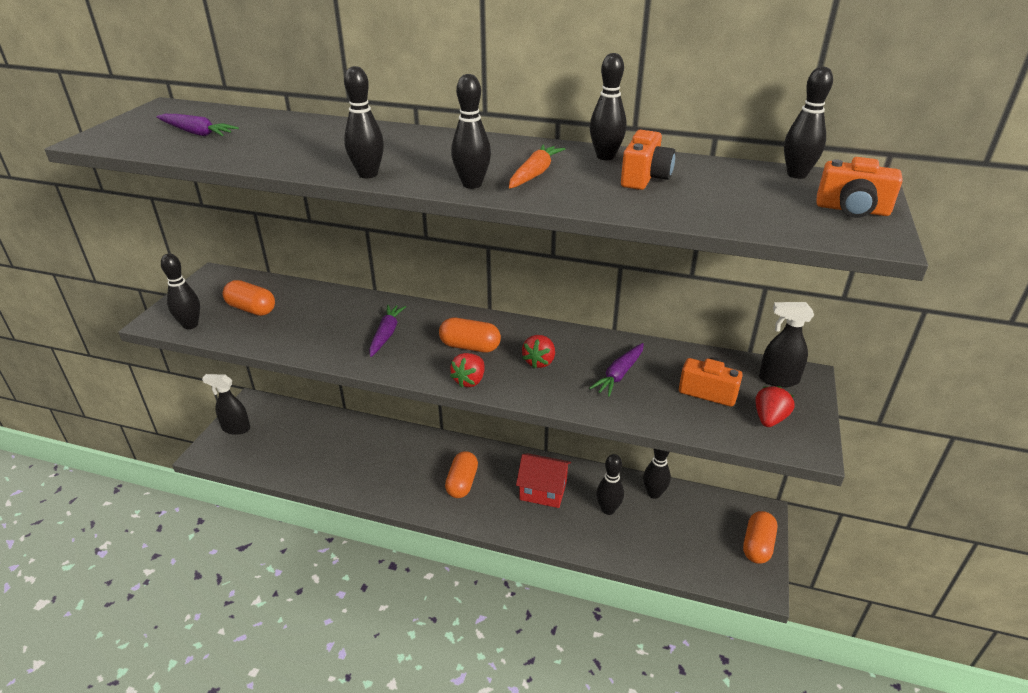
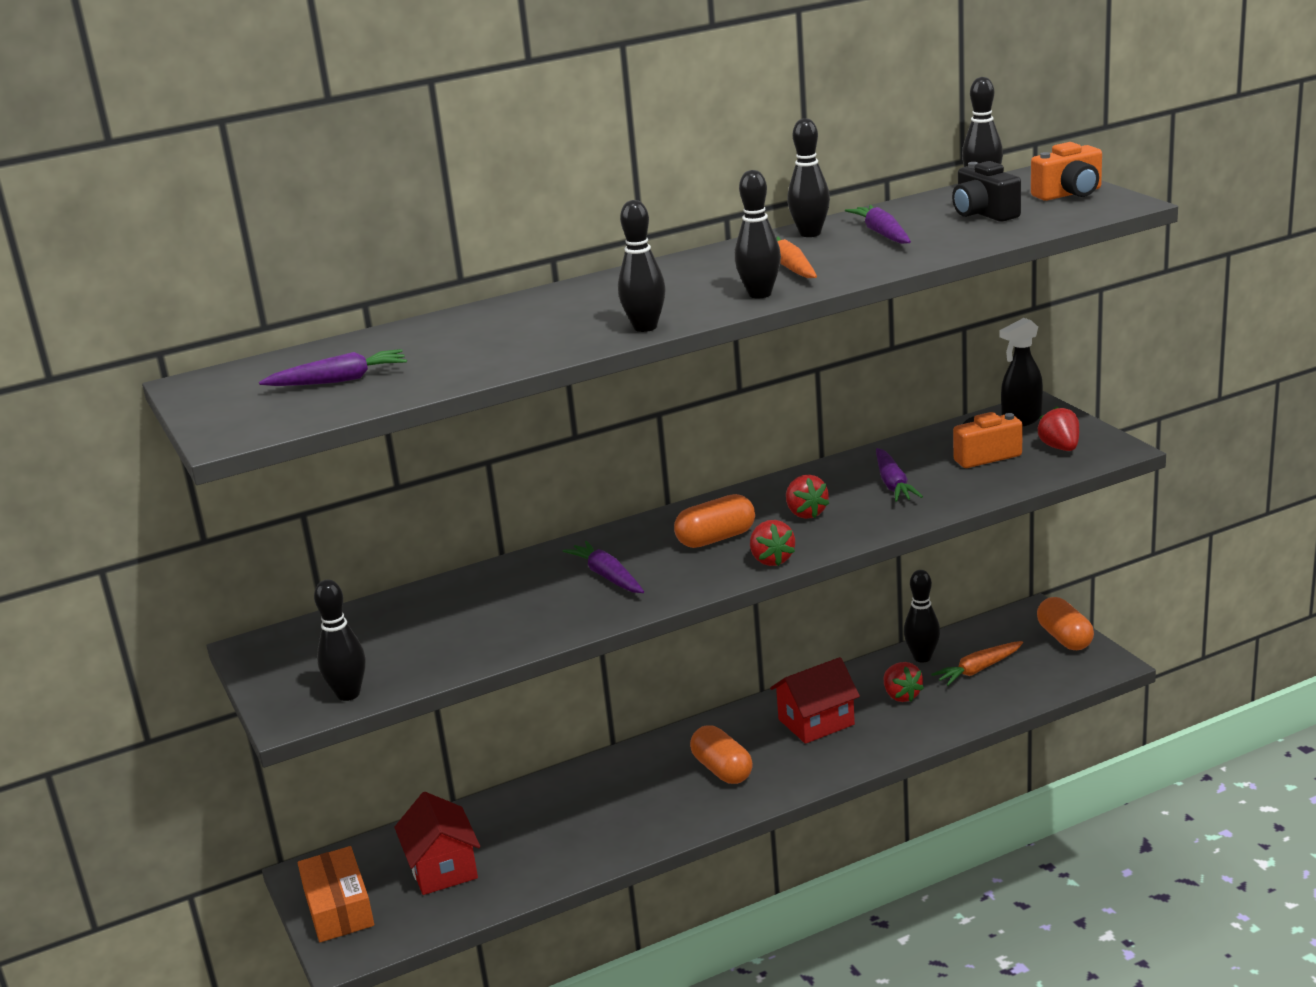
camera: 40 degrees left, 10 degrees down
(236, 428) = (338, 907): black spray bottle -> orange box
(251, 309) = (392, 643): orange capsule -> none
(291, 440) = (442, 868): none -> red house
(608, 509) = (901, 696): black bowling pin -> red strawberry
(645, 178) = (882, 234): orange camera -> purple carrot
(674, 526) = (979, 669): none -> orange carrot
(748, 196) = (983, 214): none -> black camera

